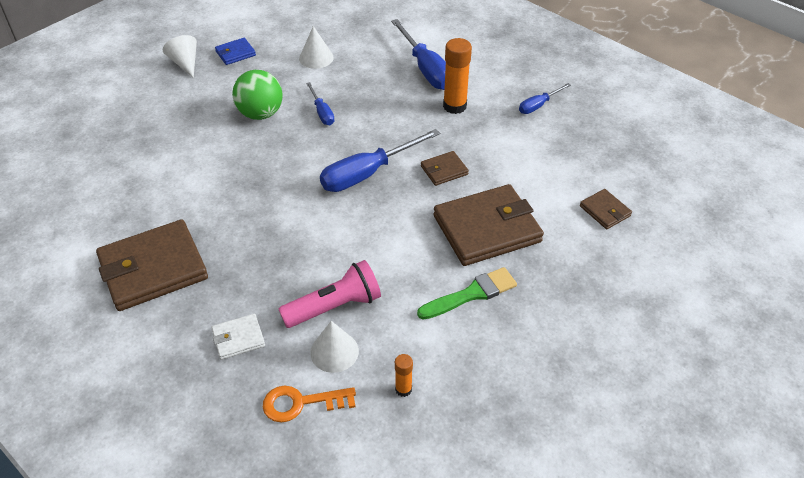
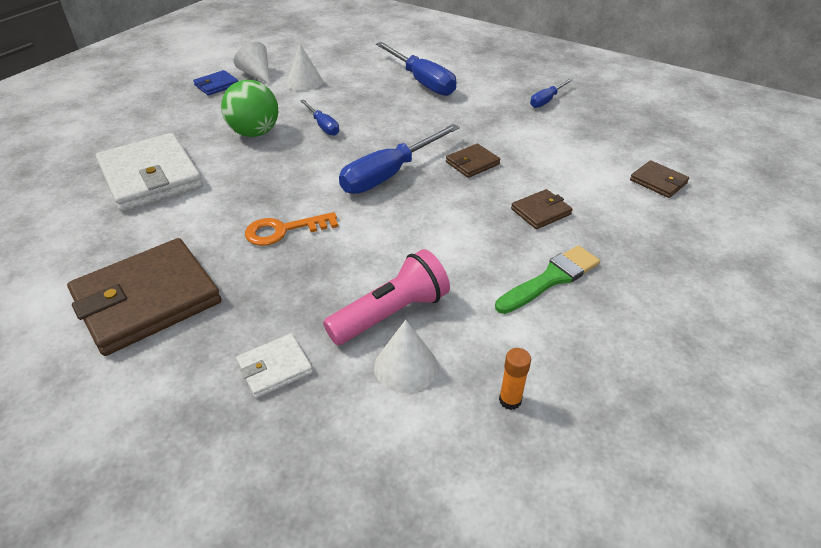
camera: 10 degrees left, 5 degrees down
(167, 151) = (151, 177): none -> white wallet
(185, 63) = (162, 98): white cone -> white cone (257, 74)
(301, 403) = (379, 439): orange key -> orange key (283, 230)
(454, 106) = (462, 108): orange glue stick -> none
(487, 229) = (541, 212): brown wallet -> brown wallet, size x0.47

